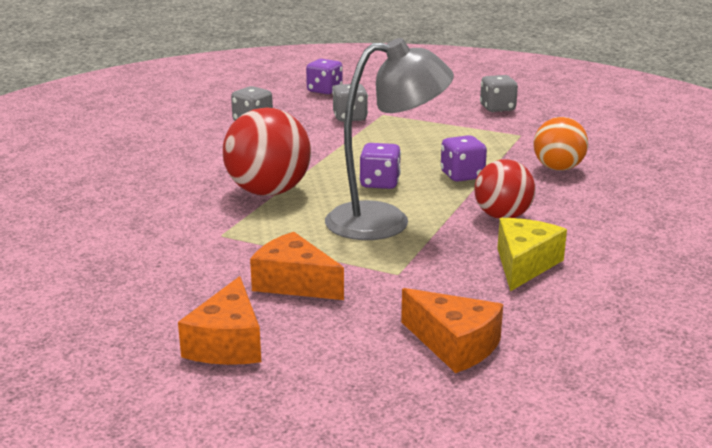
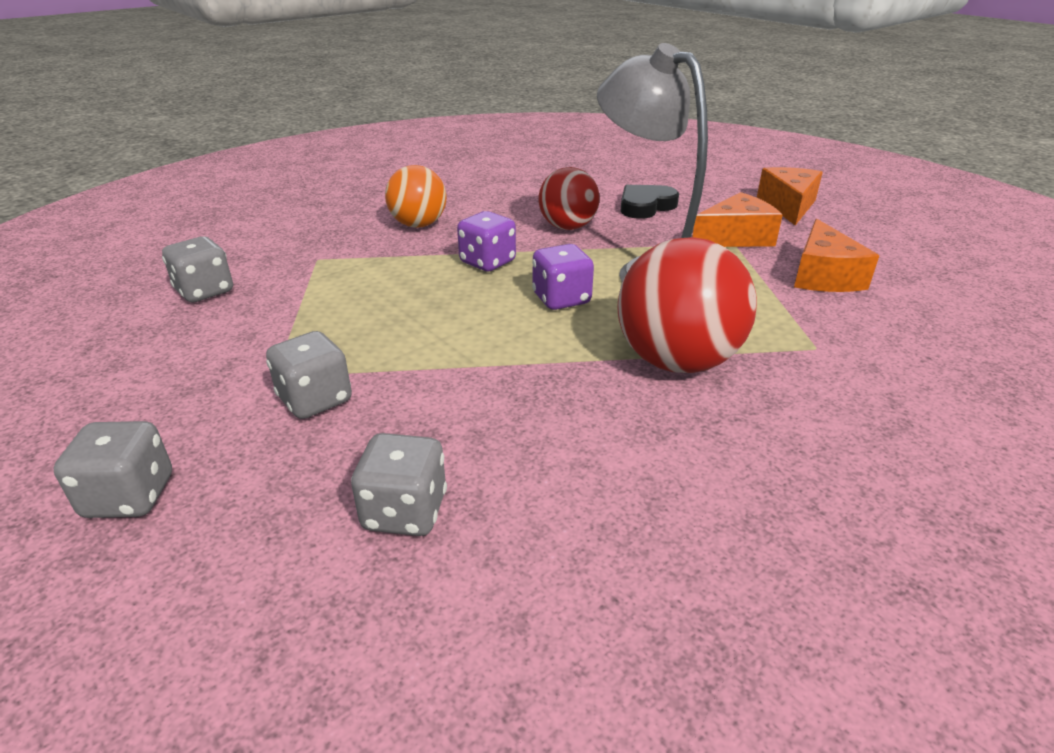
camera: 120 degrees left, 10 degrees up
(227, 343) = (940, 272): orange cheese -> orange cheese (735, 237)
(324, 91) = (129, 496): purple dice -> grey dice
(524, 264) = (645, 206): yellow cheese -> black heart

